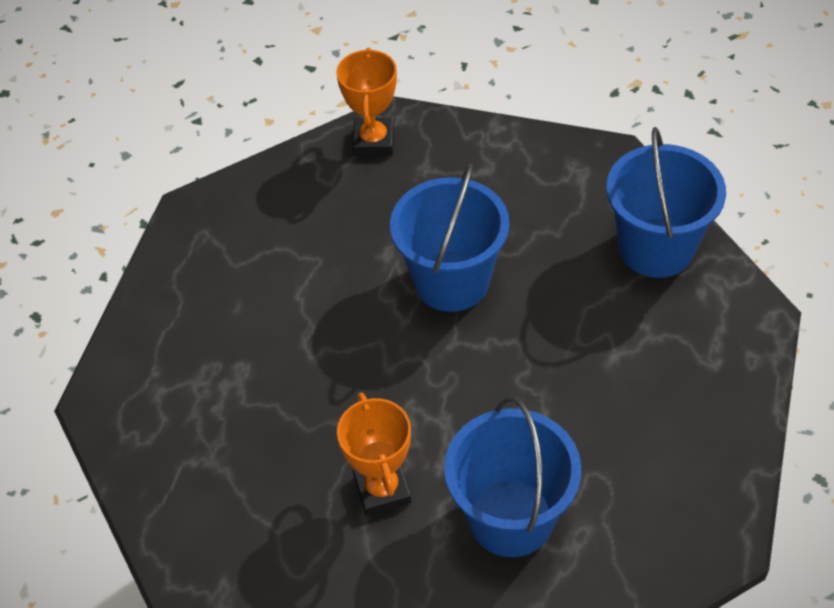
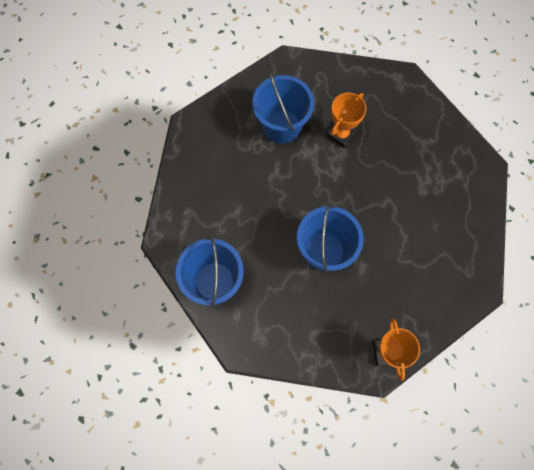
camera: 170 degrees right, 20 degrees up
(382, 489) = (341, 134): orange trophy -> orange trophy turned 60 degrees clockwise

